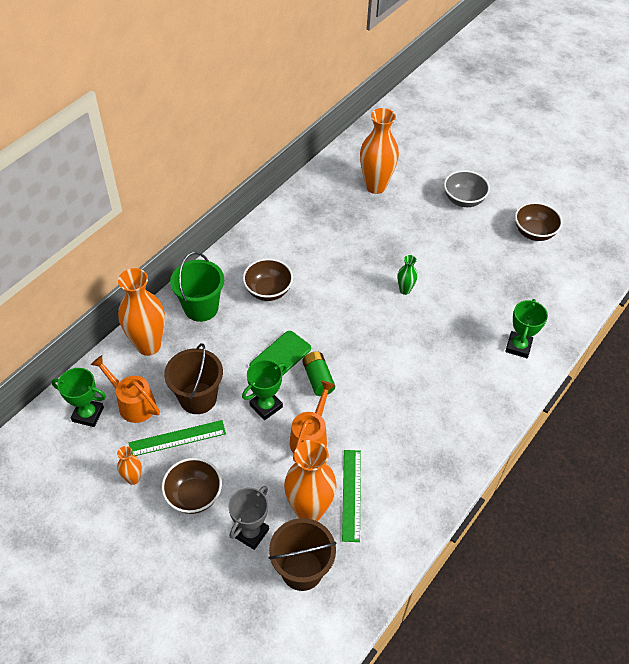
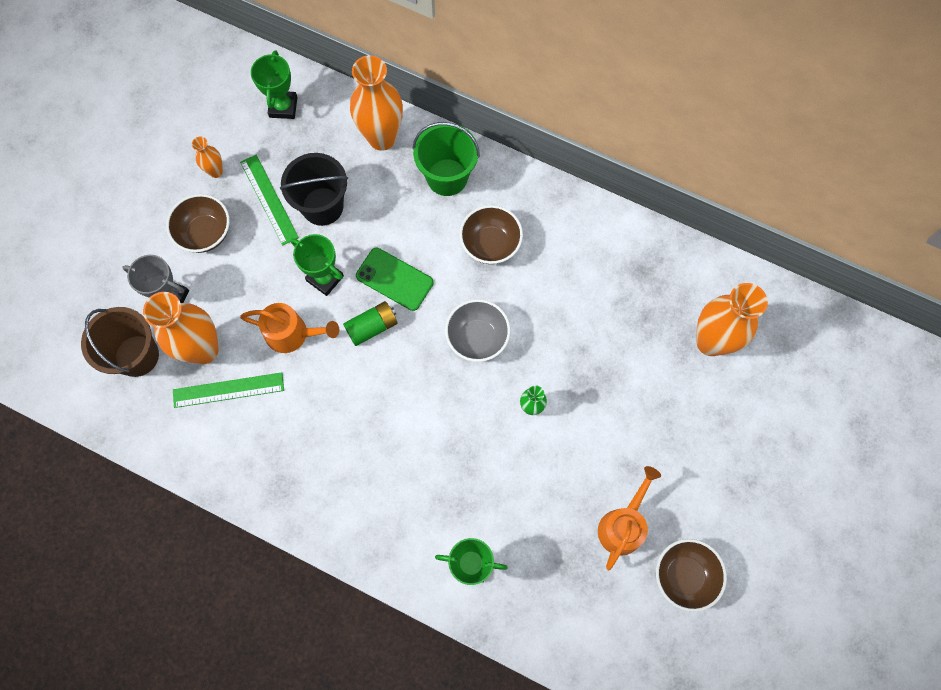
camera: 80 degrees right, 20 degrees up
(132, 403) = (304, 144): orange watering can -> orange watering can (623, 524)
(198, 398) = (322, 206): brown bucket -> black bucket
(463, 200) = (721, 467): grey bowl -> grey bowl (477, 338)

